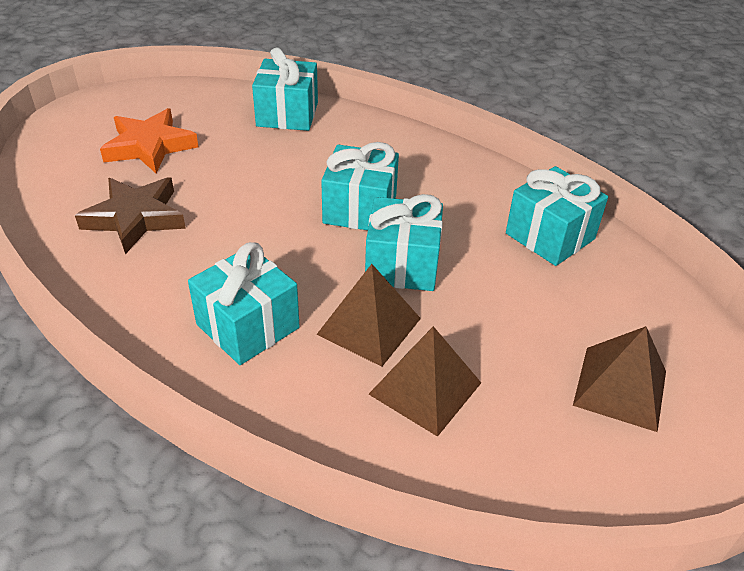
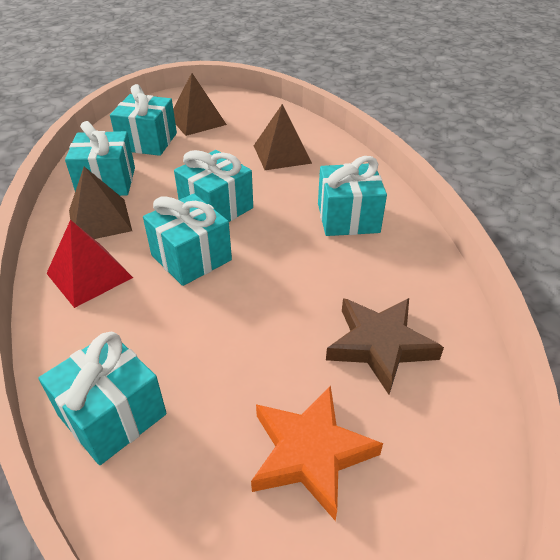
camera: 140 degrees left, 0 degrees up
(369, 326) = (277, 187): brown pyramid -> brown pyramid (100, 220)
(418, 162) = (89, 275): none -> red pyramid
(608, 310) = (148, 142): none -> turquoise gift

